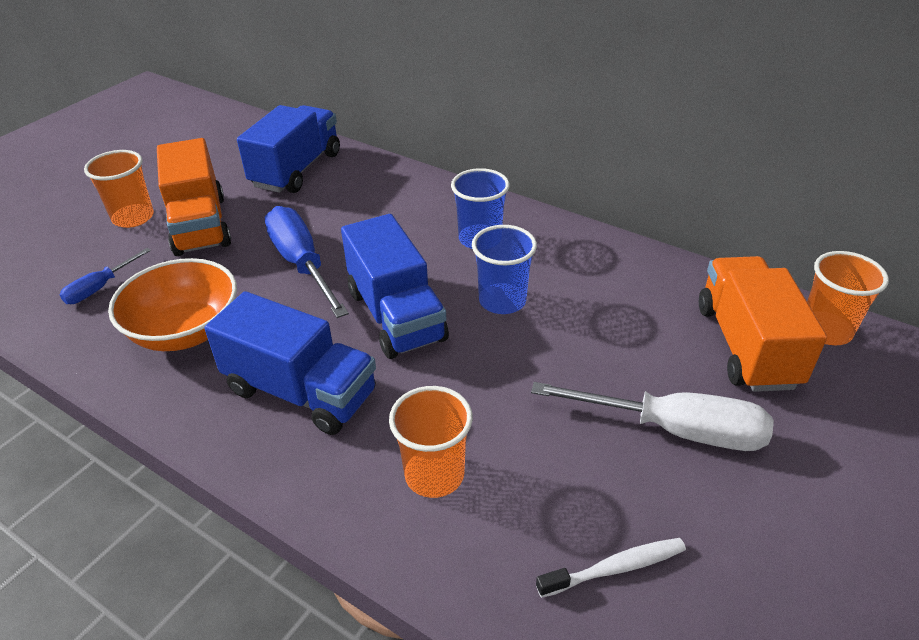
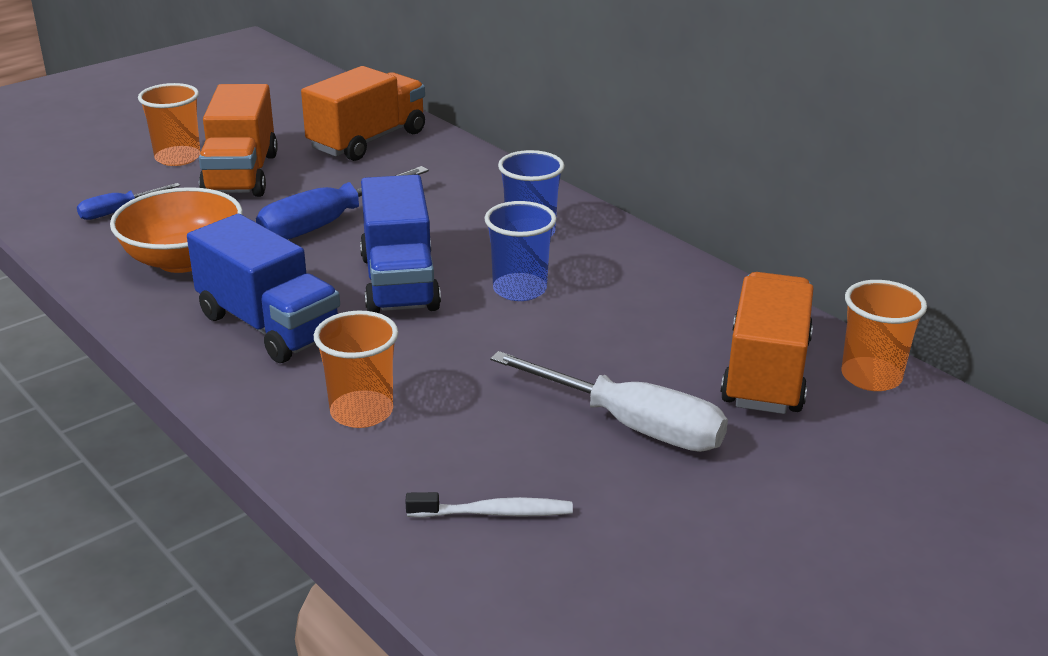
camera: 15 degrees right, 10 degrees down
(296, 170) = (367, 140): blue truck -> orange truck
(302, 264) = (327, 224): blue screwdriver -> blue screwdriver turned 120 degrees counterclockwise

